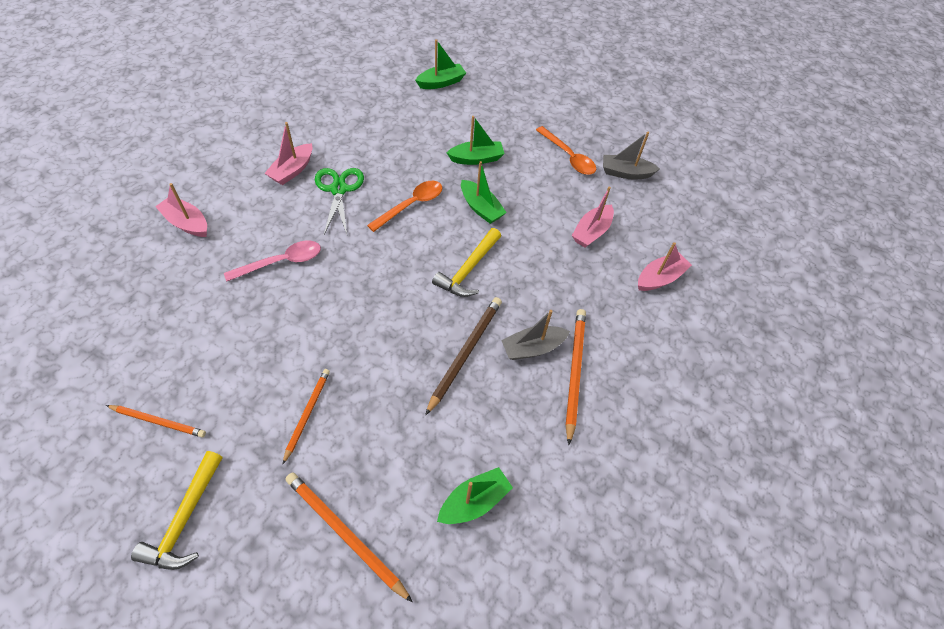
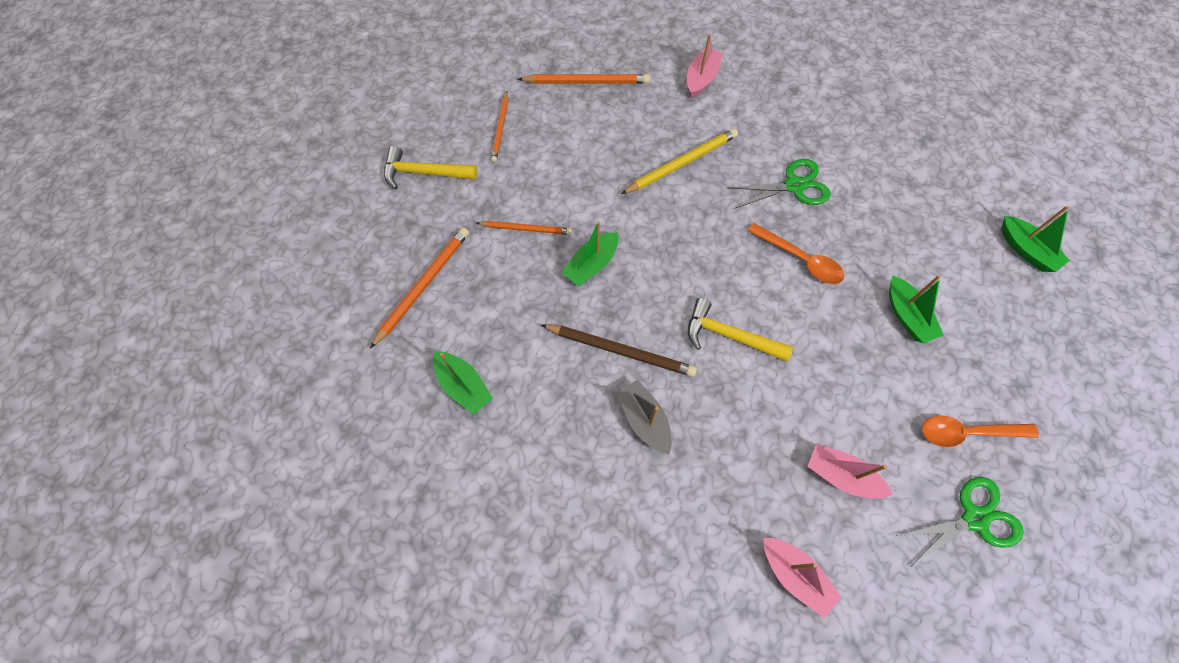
camera: 85 degrees right, 10 degrees up
(281, 262) = (681, 163): pink spoon -> yellow pencil
(292, 170) = (802, 138): pink boat -> none
(481, 208) = (826, 334): green boat -> green boat (591, 264)
(568, 157) = (967, 432): orange spoon -> orange spoon turned 45 degrees clockwise
(574, 372) = (624, 470): orange pencil -> orange pencil (586, 82)
(625, 173) = (974, 518): grey boat -> green scissors

